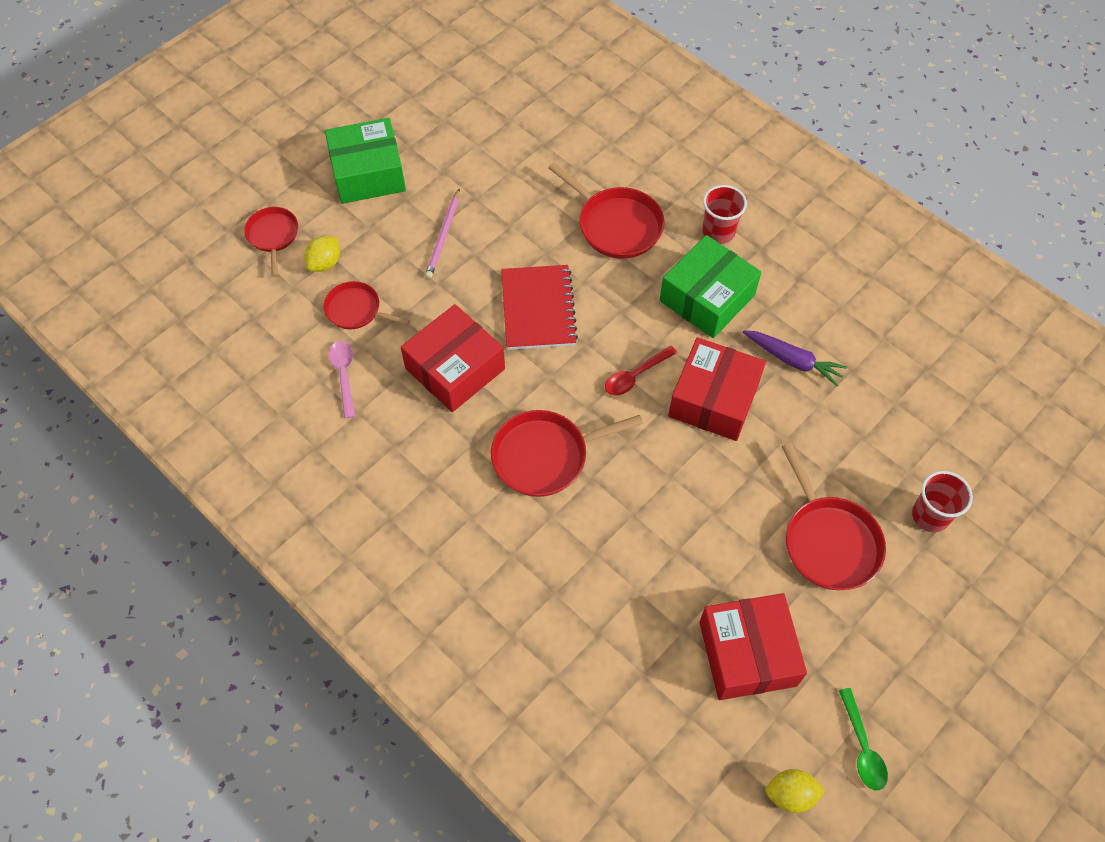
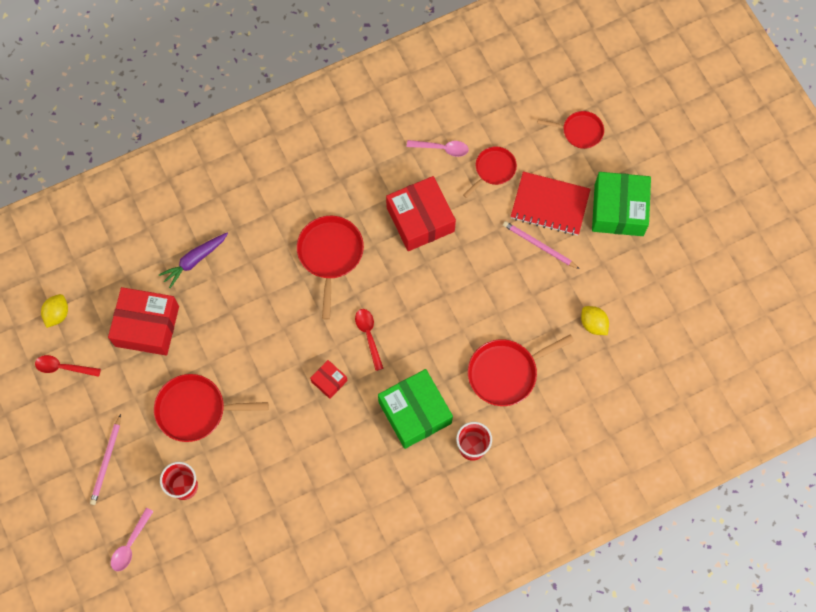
camera: 110 degrees right, 10 degrees up
(325, 263) = (542, 159): yellow lemon -> yellow lemon (593, 324)
(538, 309) = (449, 290): red notebook -> red notebook (550, 205)
(713, 399) = (329, 381): red box -> red box, size x0.48
(792, 360) = (338, 450): purple carrot -> purple carrot (195, 260)
(862, 747) = (63, 367): green spoon -> red spoon
(954, 627) = (106, 461): none -> pink pencil
(1035, 551) = (130, 544): none -> pink spoon

